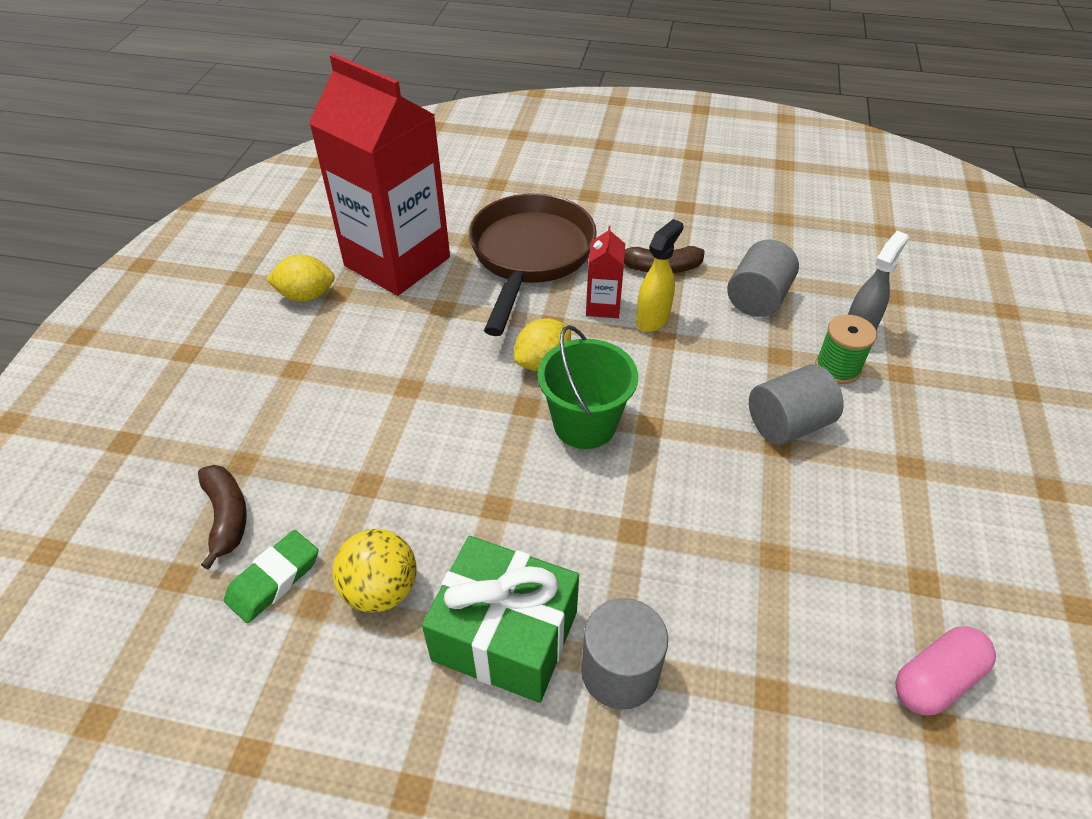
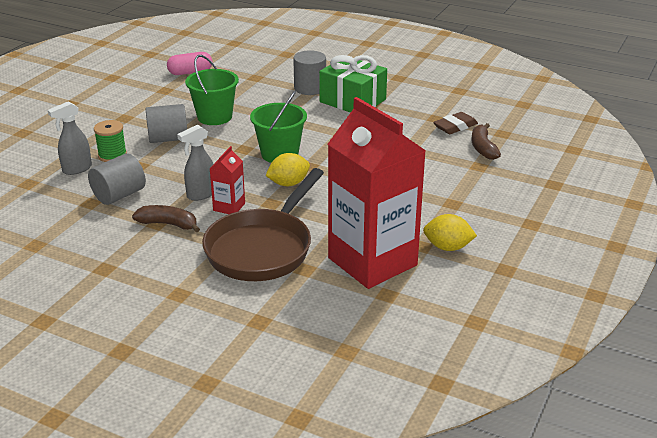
camera: 165 degrees left, 15 degrees down
(274, 579) = (455, 126): green eraser -> brown eraser
(381, 590) = (405, 118): yellow ball -> none
(653, 319) = (201, 194): yellow spray bottle -> grey spray bottle
(755, 505) = (214, 117): none -> green bucket

